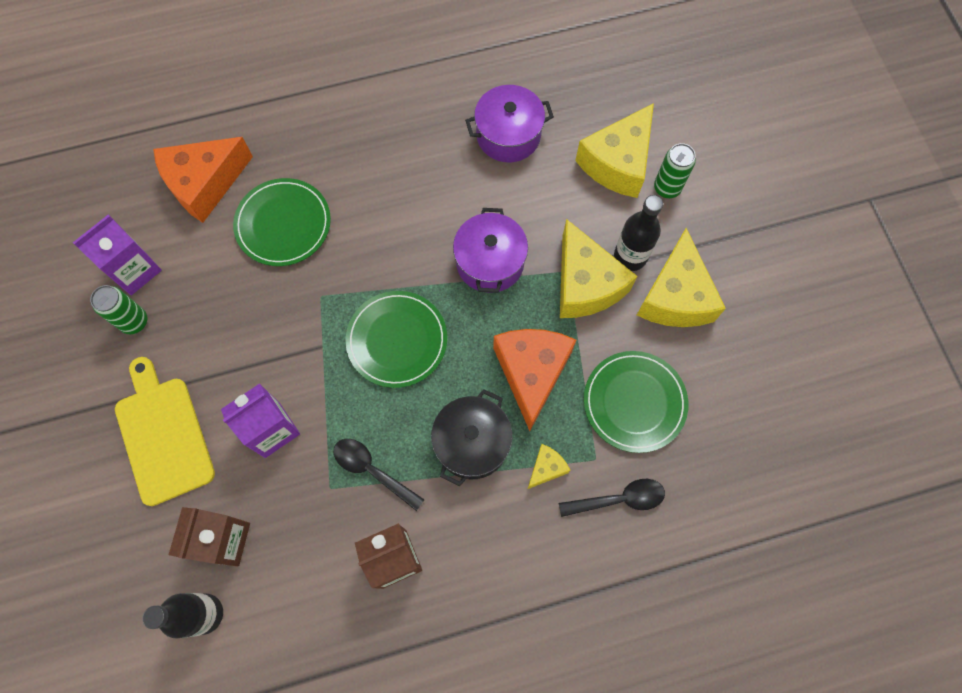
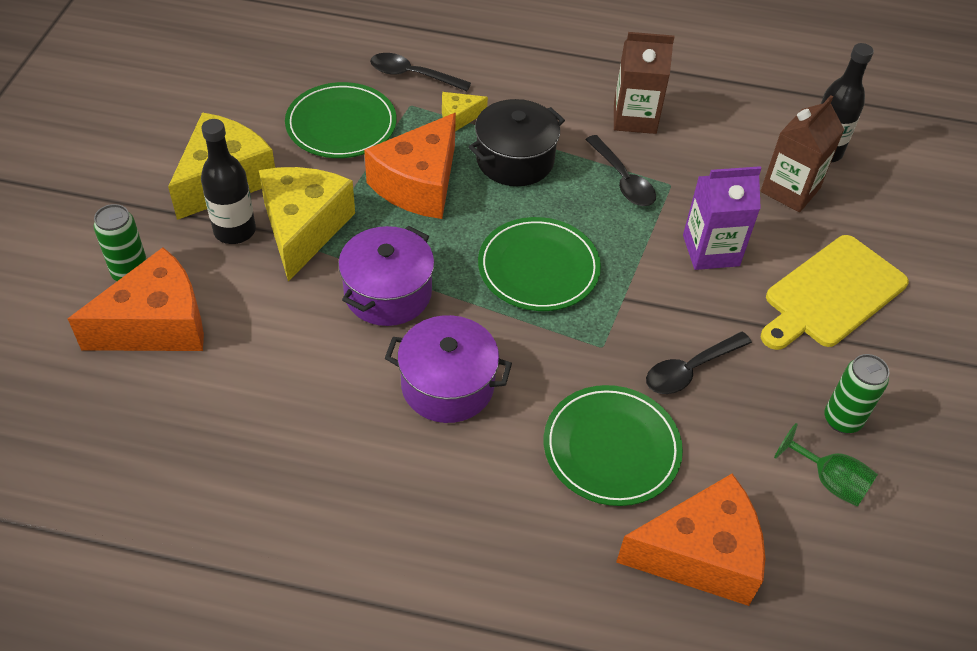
camera: 155 degrees left, 20 degrees down
(135, 270) = (829, 481): purple carton -> green goblet
(163, 435) = (832, 294): yellow cutting board -> yellow cutting board turned 45 degrees clockwise
(252, 308) = (690, 370): none -> black spoon
(508, 135) = (256, 420): purple pot -> purple pot (447, 385)
(617, 163) = (157, 324): yellow cheese -> orange cheese

